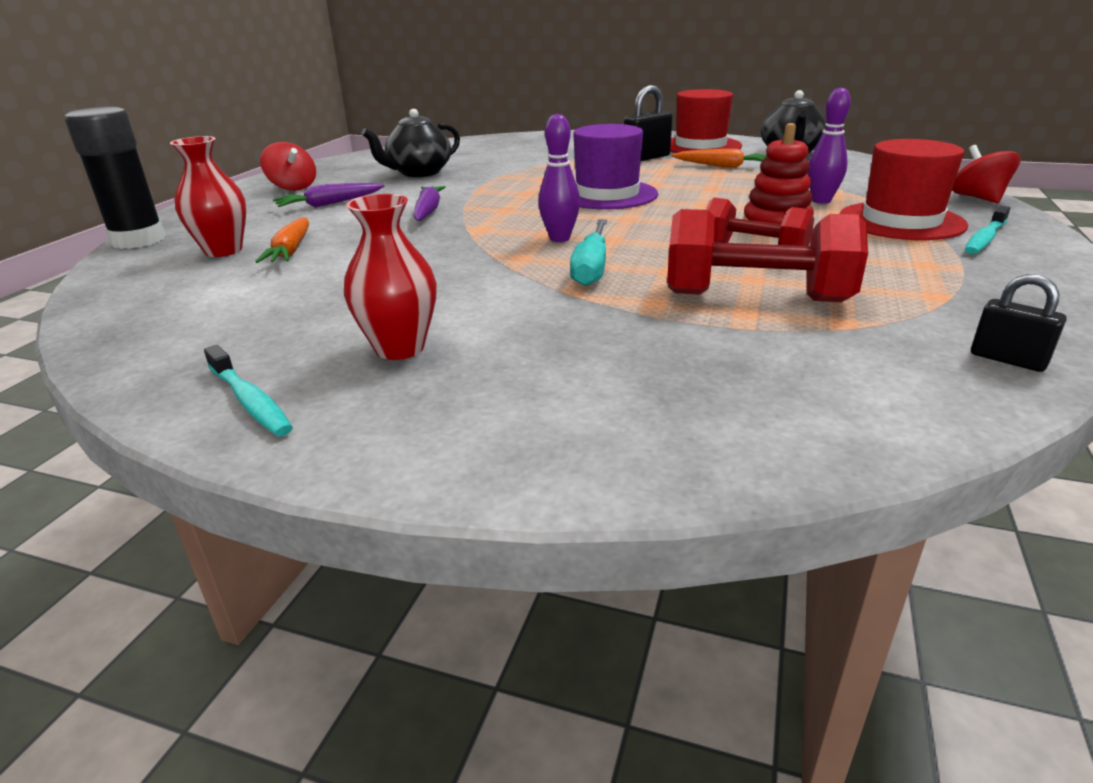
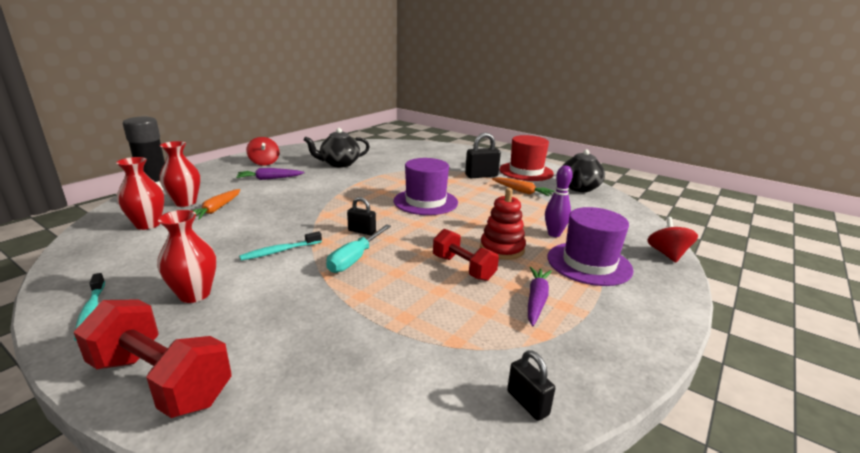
camera: 15 degrees right, 5 degrees down
(195, 285) = (148, 224): none -> red vase
(428, 211) = (313, 195): purple carrot -> purple carrot (536, 300)
(559, 238) = (362, 231): purple bowling pin -> black padlock
(756, 297) = (424, 306): red dumbbell -> red dumbbell (161, 381)
(901, 221) = (589, 263): red hat -> purple hat
(984, 238) = (631, 292): turquoise toothbrush -> turquoise toothbrush (279, 251)

